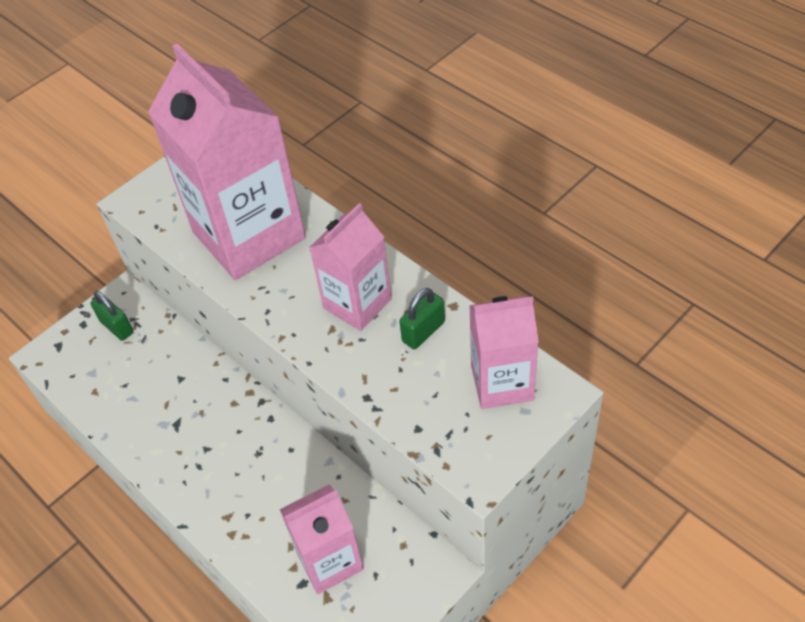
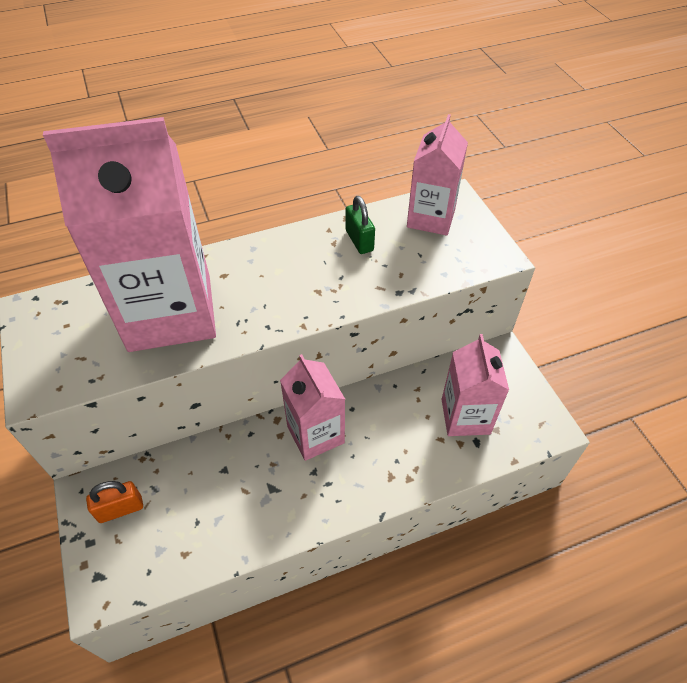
camera: 70 degrees left, 0 degrees up
(117, 327) = (120, 509): green padlock -> orange padlock
(357, 303) = (304, 267): pink carton -> pink carton (315, 434)

